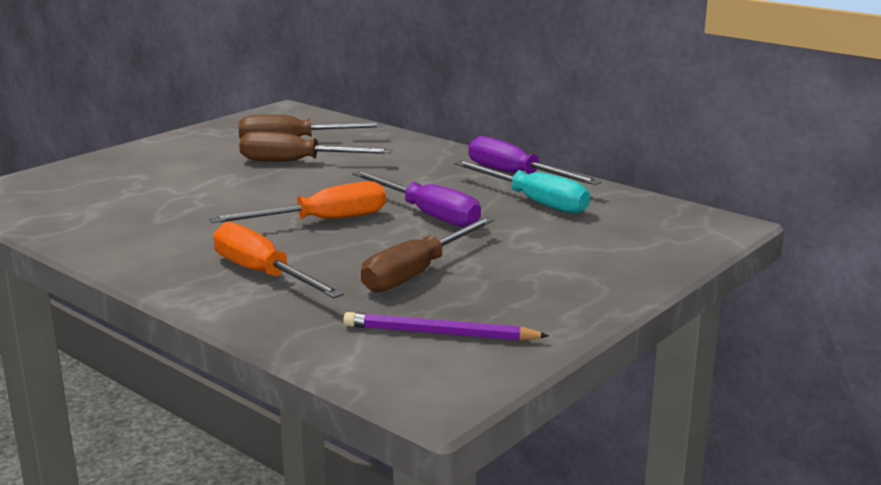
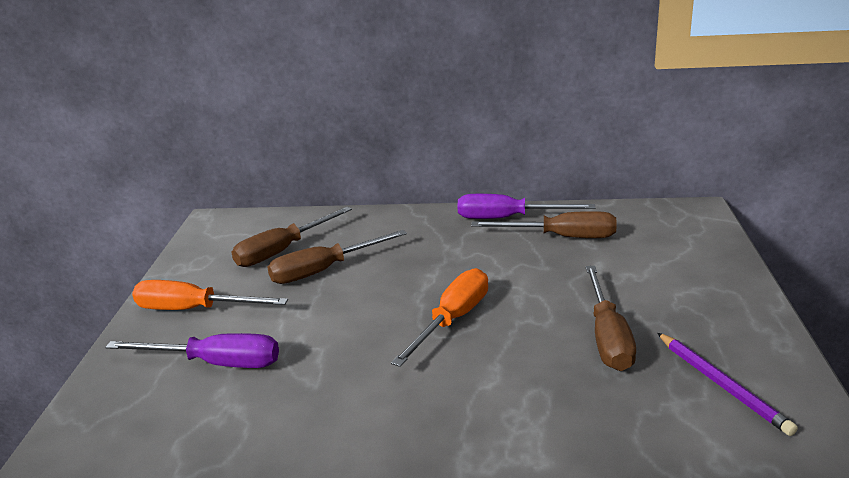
camera: 35 degrees left, 5 degrees up
(263, 274) = (506, 396): orange screwdriver -> orange screwdriver (194, 310)
(427, 214) = (515, 279): purple screwdriver -> purple screwdriver (215, 363)
(440, 333) = (722, 385): purple pencil -> purple pencil turned 90 degrees counterclockwise
(533, 201) = (561, 237): turquoise screwdriver -> brown screwdriver

